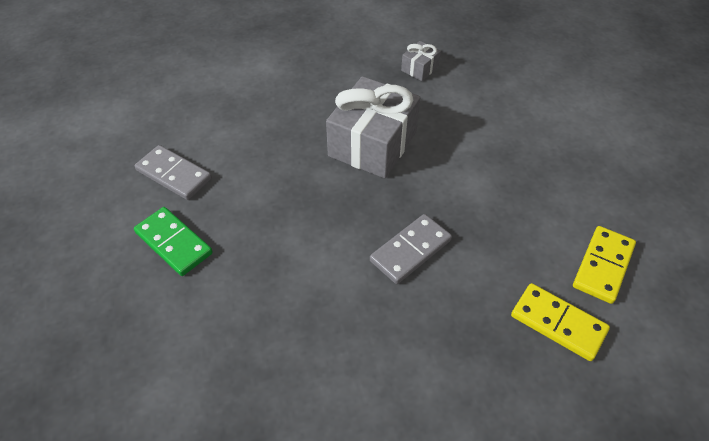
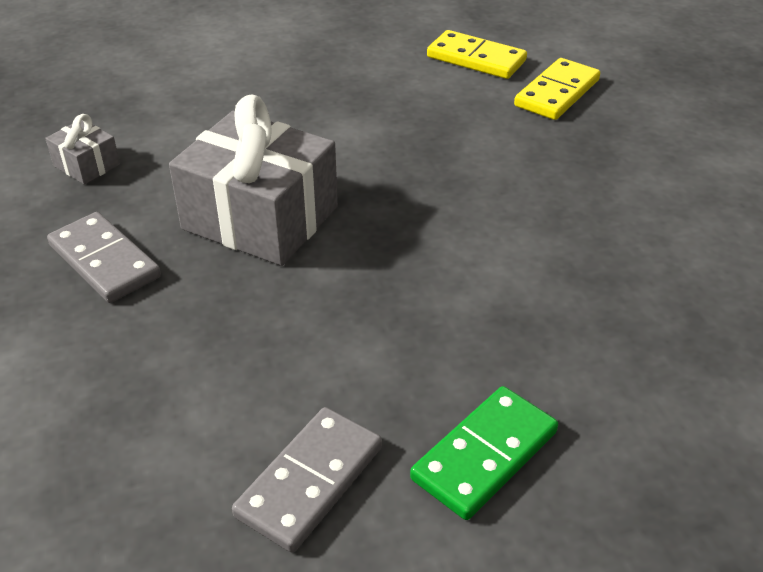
camera: 90 degrees left, 10 degrees down
(410, 250) = (470, 188): grey domino -> grey domino (104, 261)

